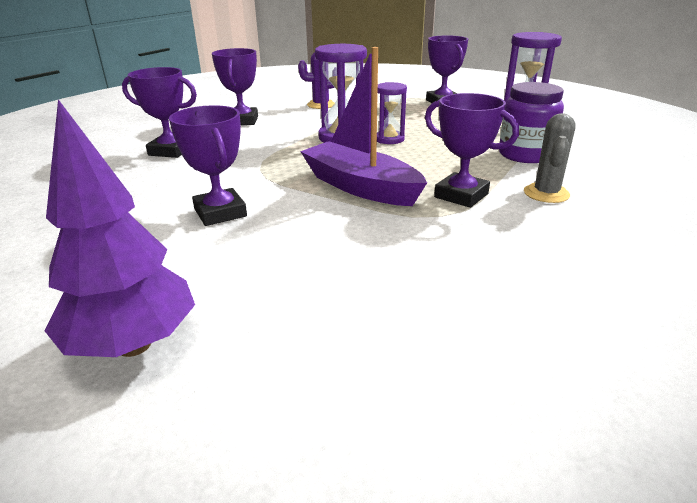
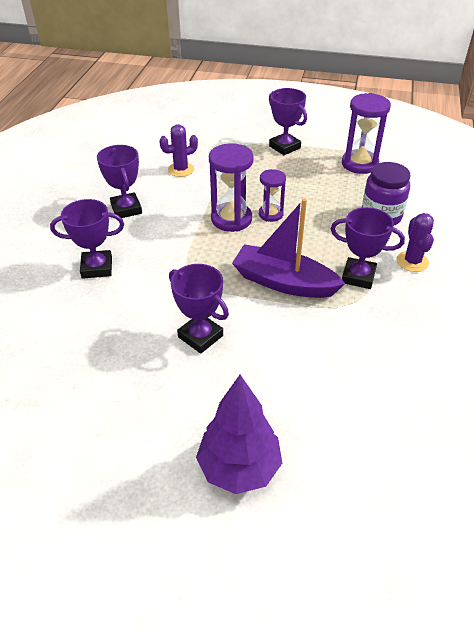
camera: 20 degrees left, 15 degrees up
(546, 193) = (412, 261): grey cactus -> purple cactus

